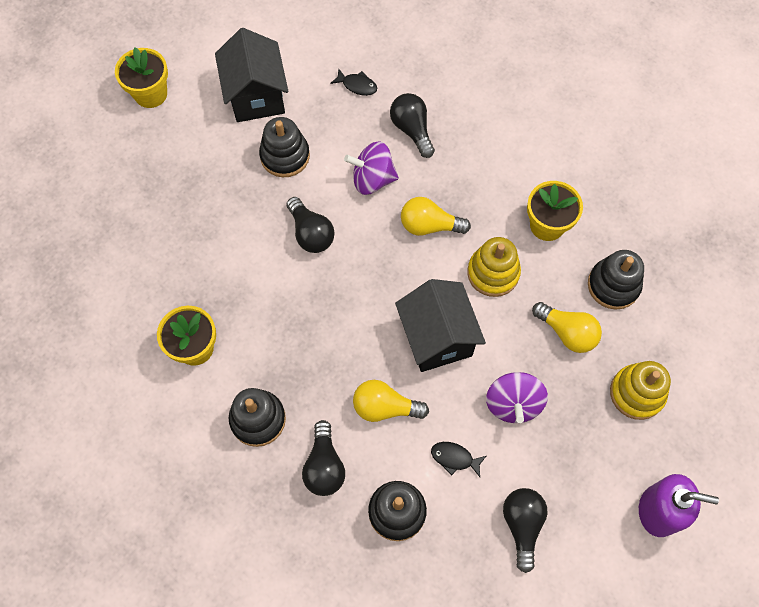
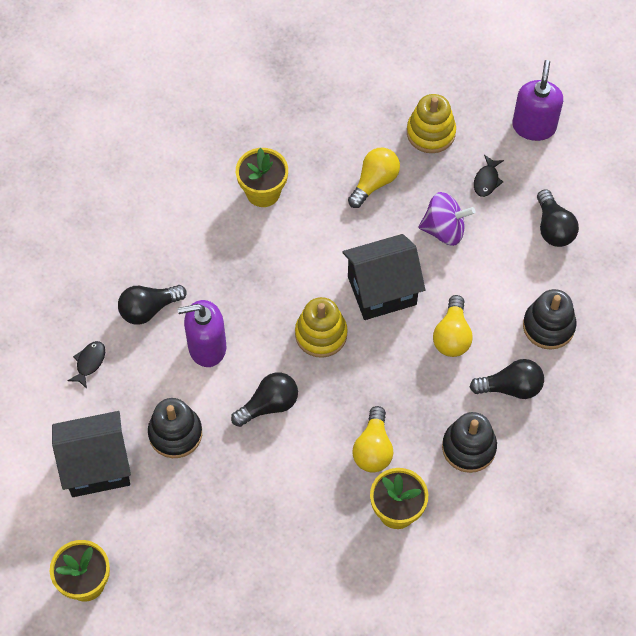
camera: 90 degrees left, 5 degrees down
(372, 179) = (207, 347): purple spinning top -> purple soap dispenser
(429, 225) = (262, 295): yellow light bulb -> yellow light bulb (373, 449)
(454, 458) = (497, 279): black fish -> black fish (486, 180)
(493, 273) = (314, 240): yellow stacking toy -> yellow stacking toy (321, 334)
(522, 525) = (553, 228): black light bulb -> black light bulb turned 105 degrees counterclockwise
(613, 285) = (326, 142): black stacking toy -> none

